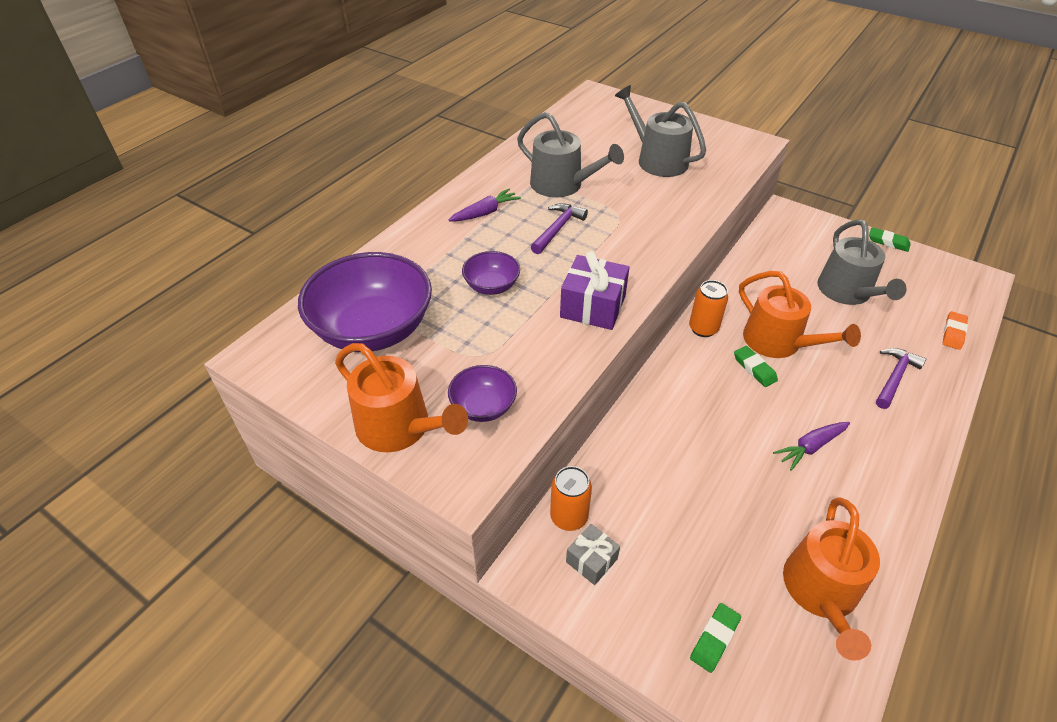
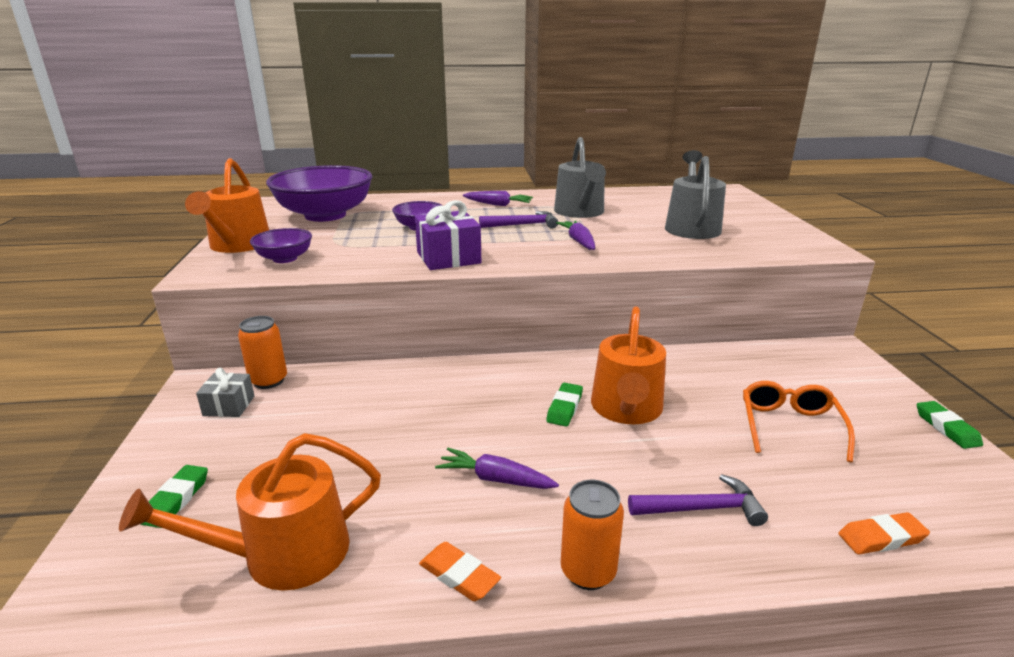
camera: 50 degrees right, 20 degrees down
(630, 224) = (578, 241): none -> purple carrot
(703, 328) = (577, 364): orange can -> orange can (588, 571)
(714, 639) = (176, 499): green eraser -> green eraser turned 75 degrees counterclockwise
(847, 292) = (790, 427): grey watering can -> orange glasses
(890, 512) = (459, 575): none -> orange eraser

